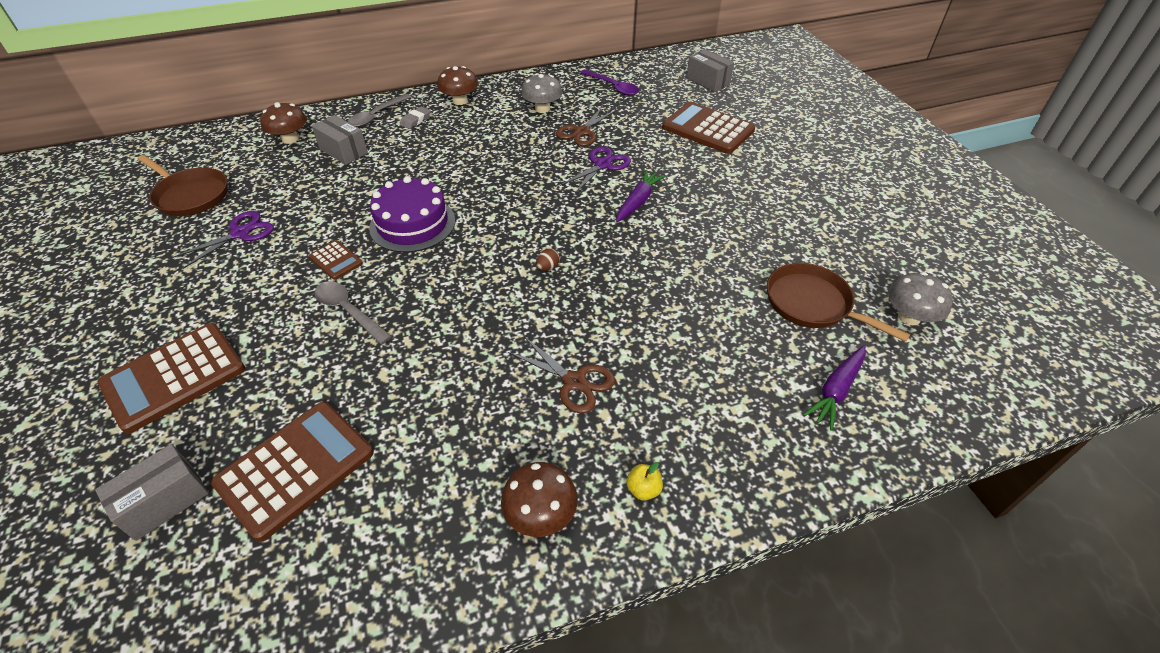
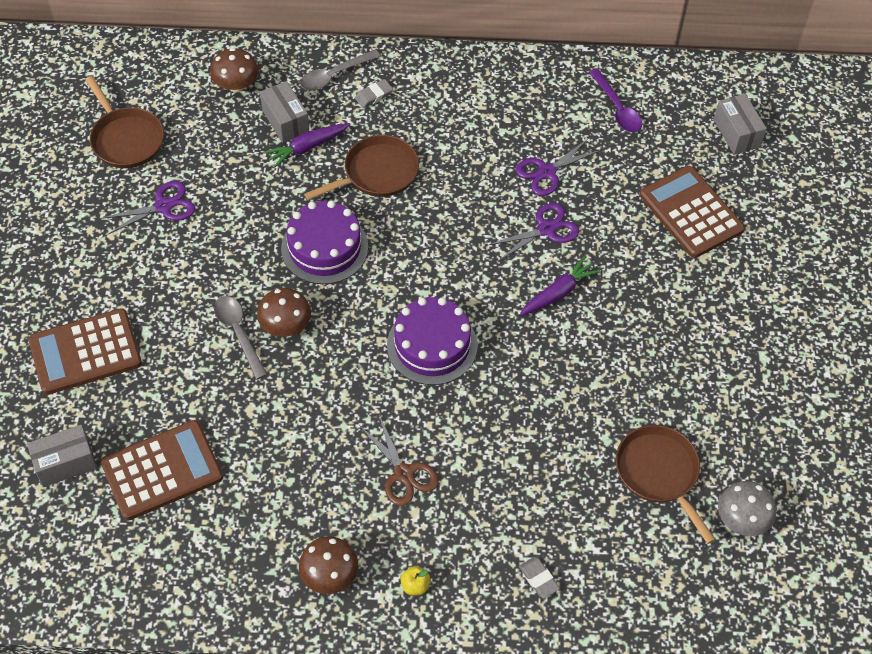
camera: 20 degrees right, 10 degrees up
(336, 260) = (242, 270): brown calculator -> none
(439, 164) = (377, 173): none -> brown pan
(460, 101) = (432, 78): brown mushroom -> brown mushroom (285, 325)
(542, 109) = (519, 120): grey mushroom -> none
(548, 267) = (432, 345): brown egg -> purple cake
(582, 132) = (547, 172): brown scissors -> purple scissors
(767, 434) = (538, 579): none -> grey eraser
(836, 391) = (622, 564): purple carrot -> purple carrot (307, 147)

